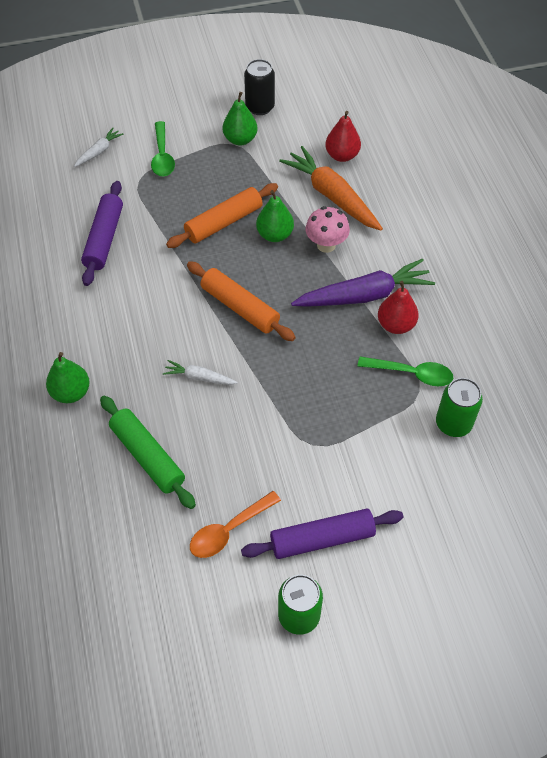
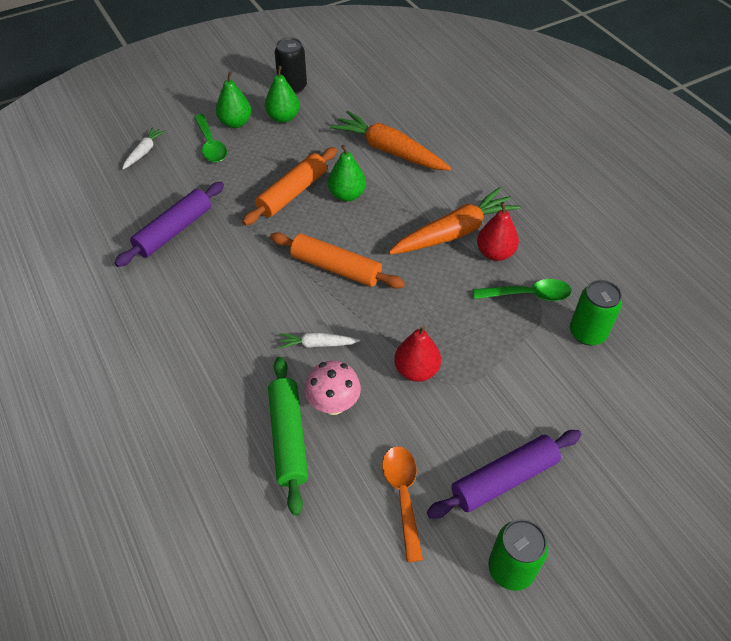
camera: 15 degrees left, 5 degrees down
(71, 392) = (183, 390): green pear -> green pear (235, 123)
(104, 239) = (174, 231): purple rolling pin -> purple rolling pin turned 45 degrees clockwise
(147, 456) = (288, 438): green rolling pin -> green rolling pin turned 45 degrees clockwise
(229, 530) = (403, 495): orange spoon -> orange spoon turned 135 degrees clockwise
(326, 245) = (400, 194): pink mushroom -> pink mushroom (333, 404)
(342, 155) = (386, 115): red pear -> red pear (416, 370)
(364, 295) = (454, 232): purple carrot -> orange carrot

